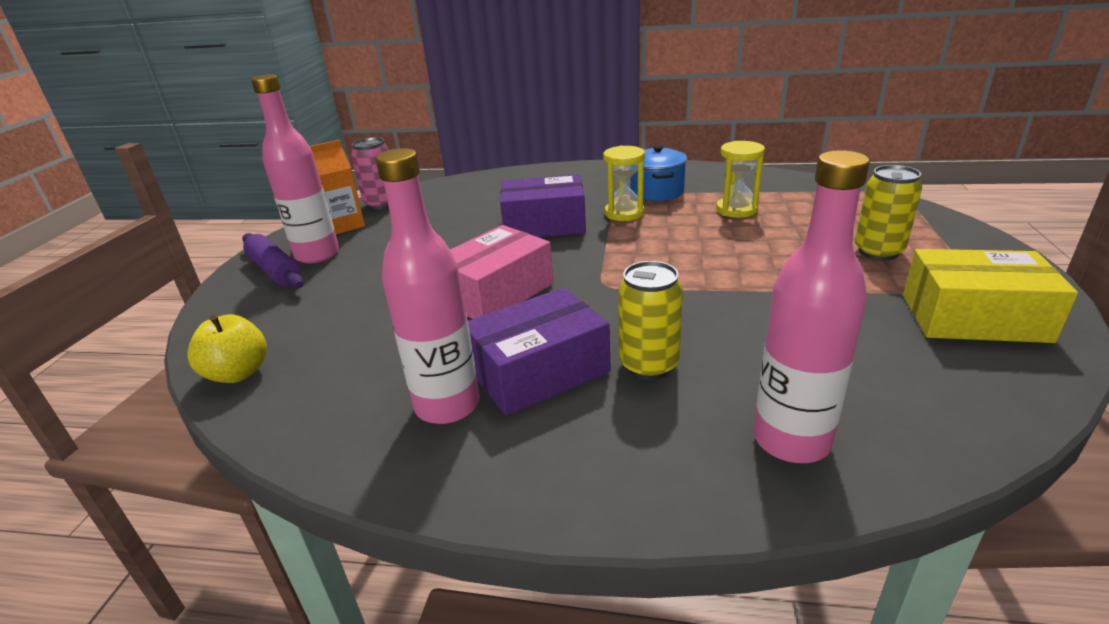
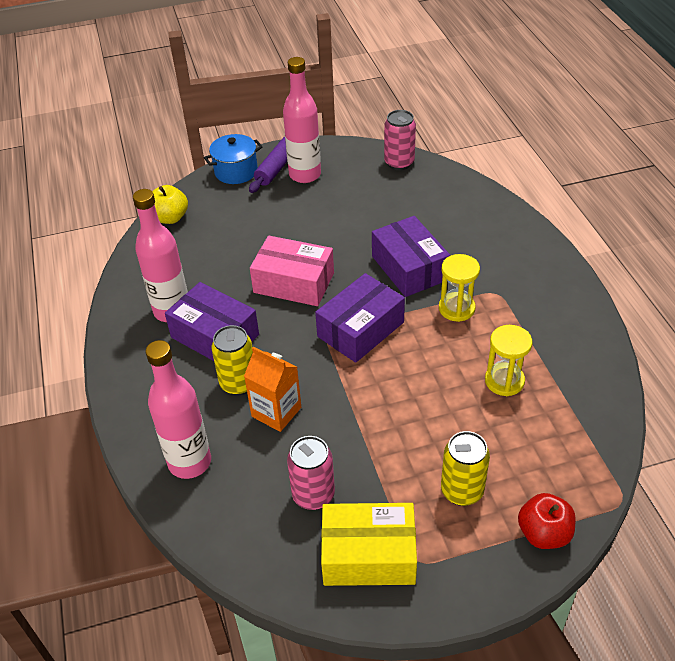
camera: 65 degrees right, 15 degrees up
(343, 225) = (353, 163): orange carton -> orange carton (276, 412)
(613, 264) = (360, 329): none -> purple box
(657, 192) = (516, 317): blue pot -> blue pot (236, 171)
(875, 339) = (313, 495): none -> pink can
(936, 226) = (543, 533): none -> red apple
(974, 318) = (368, 555): yellow box -> yellow box turned 75 degrees counterclockwise

